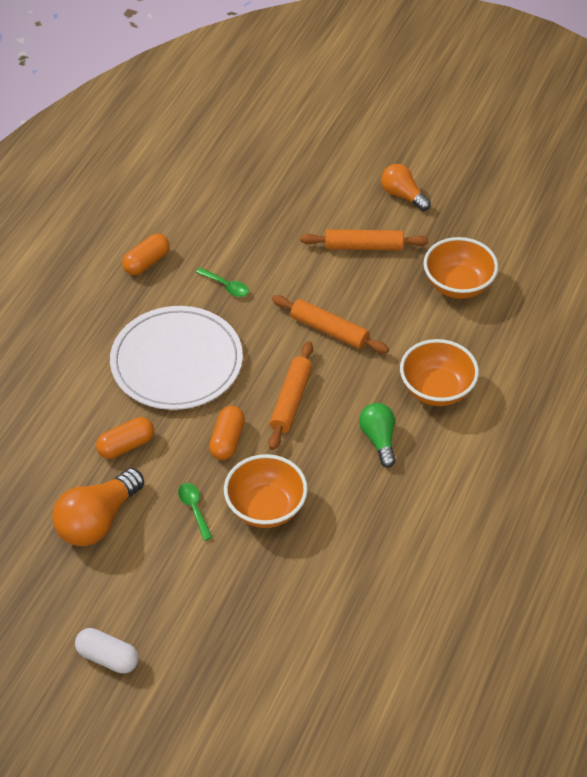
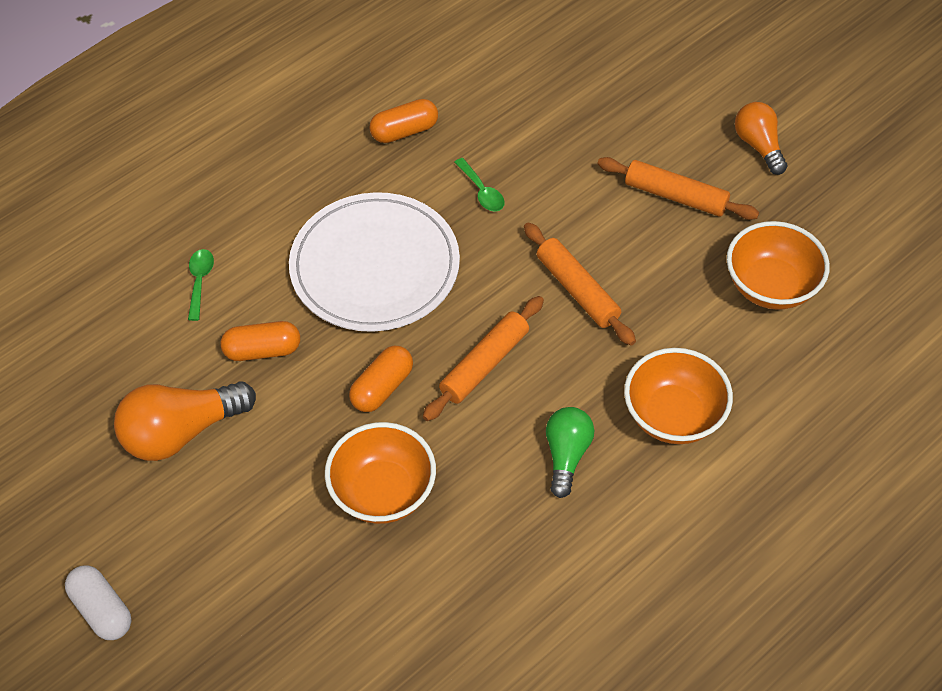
camera: 25 degrees right, 5 degrees up
(194, 509) = (298, 460): green spoon -> green spoon (200, 281)

